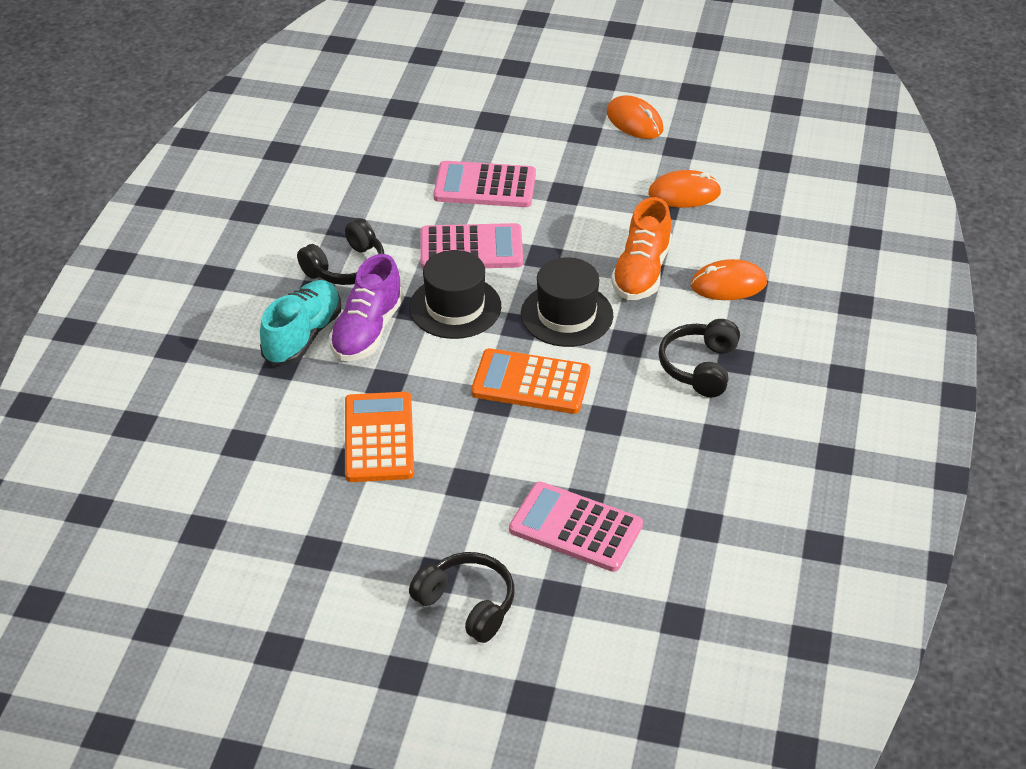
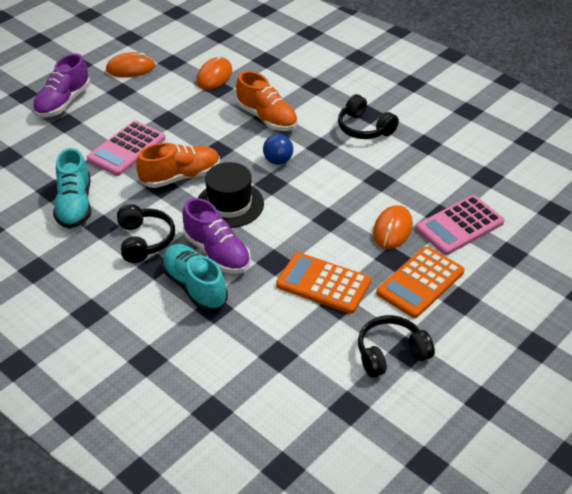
camera: 60 degrees left, 0 degrees up
(363, 192) = (75, 205): none -> turquoise shoe
(467, 604) = (495, 295): black headphones -> black headphones (391, 353)
(471, 248) = (181, 177): pink calculator -> orange shoe
(524, 102) = (63, 102): none -> purple shoe
(531, 383) = (325, 198): orange calculator -> orange calculator (420, 282)
(567, 315) = (278, 161): black hat -> blue ball
(728, 284) = (306, 91): orange mouse -> orange mouse (392, 229)

